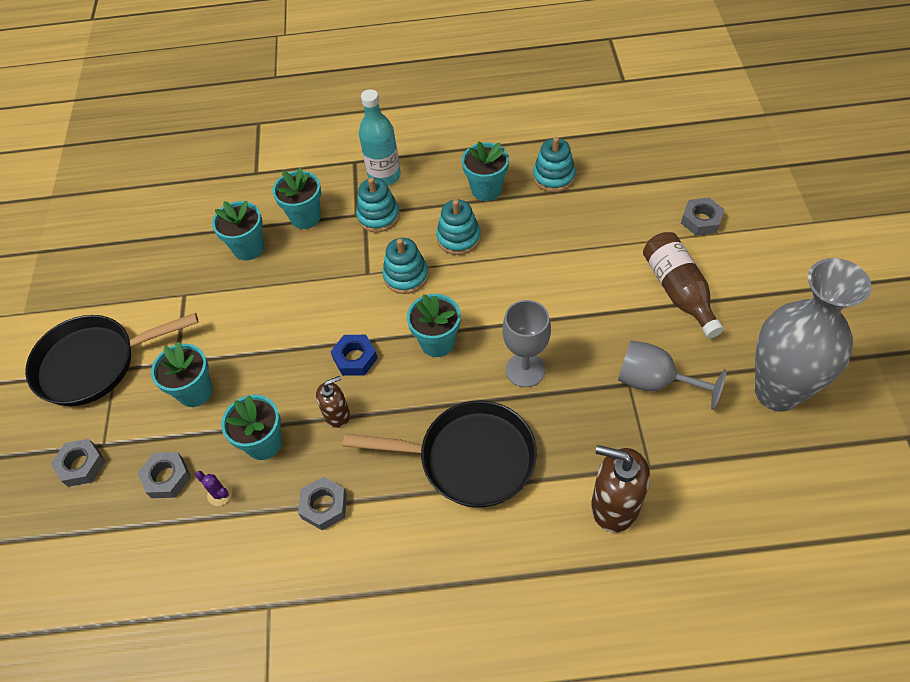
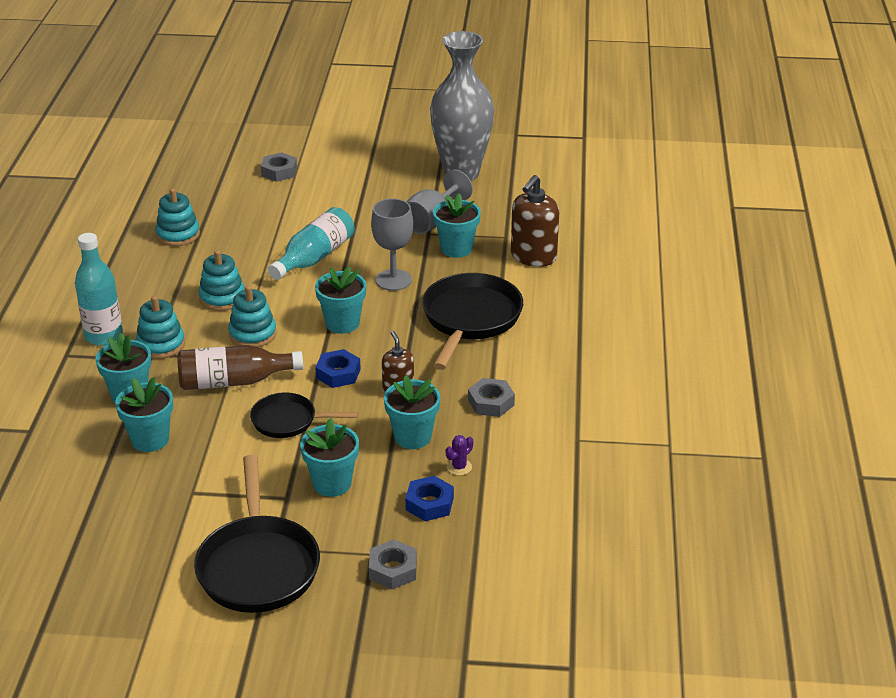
camera: 85 degrees left, 20 degrees down
(167, 477) = (429, 504): grey nut -> blue nut
(280, 336) = (288, 421): none -> black pan
(486, 190) = (168, 274): turquoise flower pot -> turquoise flower pot (456, 249)
(547, 291) = (314, 257): none -> turquoise bottle
(678, 291) = (348, 195): brown bottle -> brown bottle (234, 381)

